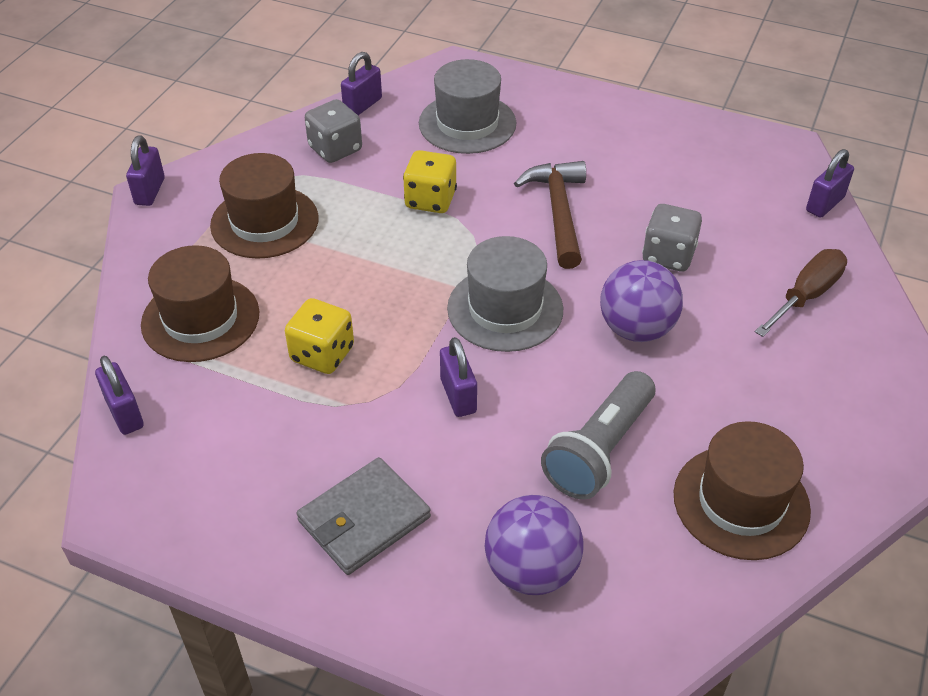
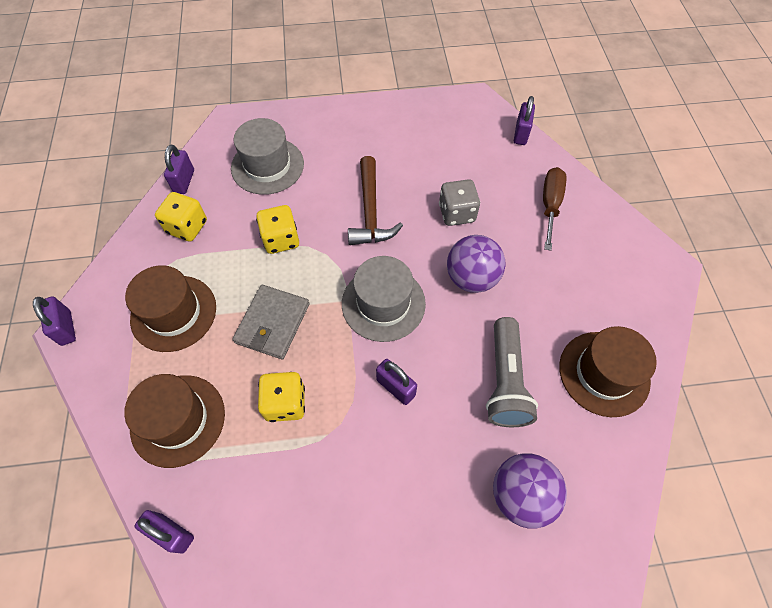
camera: 30 degrees left, 15 degrees up
(335, 149) = (187, 227): grey dice -> yellow dice
(364, 519) = (396, 519): grey wallet -> grey wallet (272, 323)
(558, 212) = (370, 211): brown hammer -> brown hammer turned 150 degrees counterclockwise

